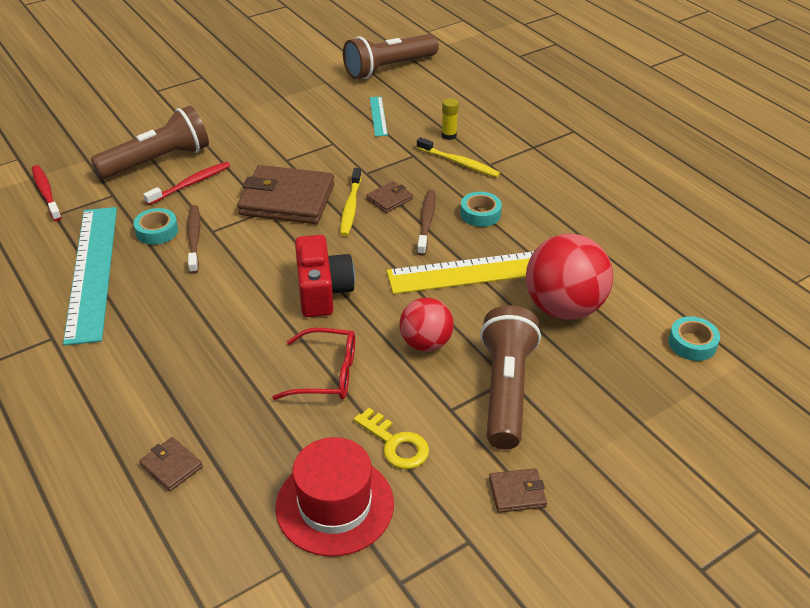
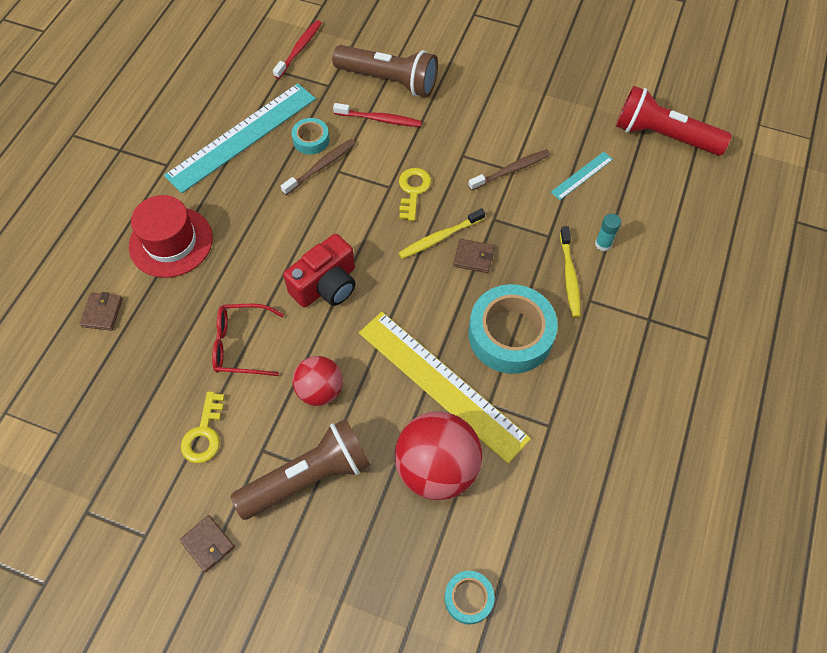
camera: 55 degrees right, 20 degrees up
(287, 199) = (413, 190): brown wallet -> yellow key
(326, 374) = (242, 345): red glasses -> red glasses turned 120 degrees clockwise
(335, 505) = (126, 430): red hat -> red hat (171, 242)
(388, 68) = (662, 136): brown flashlight -> red flashlight
(426, 222) = (466, 302): brown toothbrush -> brown toothbrush (511, 170)
(449, 135) = (603, 244): yellow glue stick -> turquoise glue stick
(480, 214) = (510, 334): turquoise tape -> turquoise tape, size x2.03

